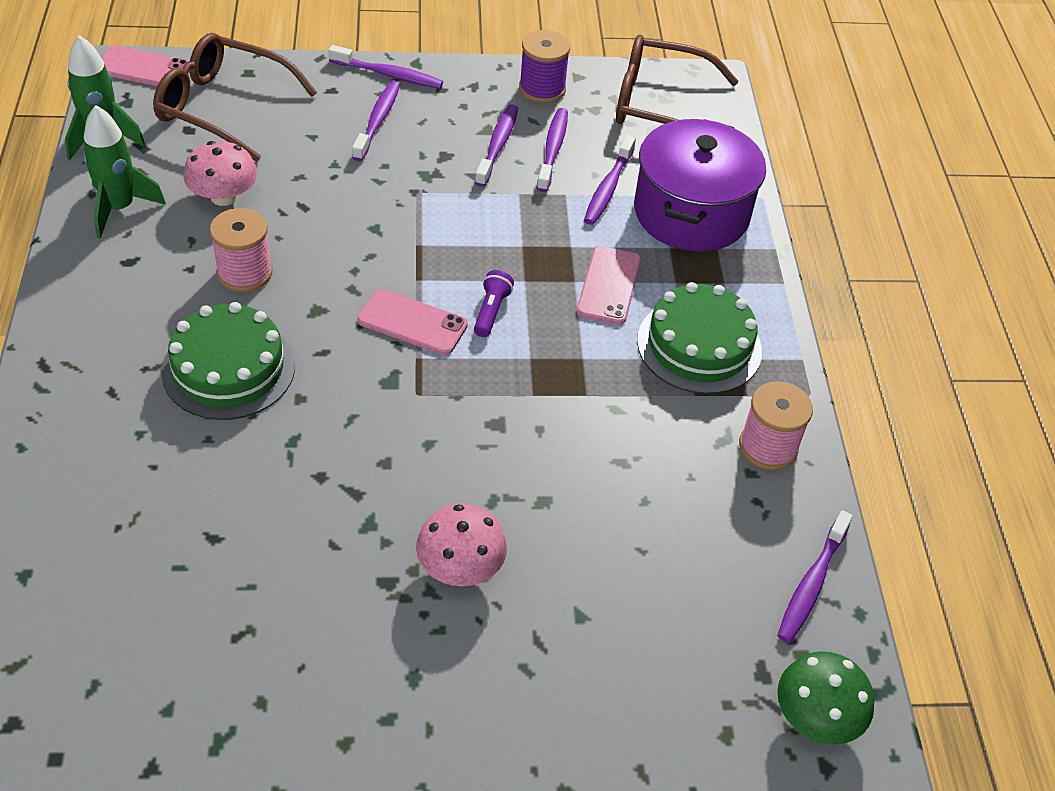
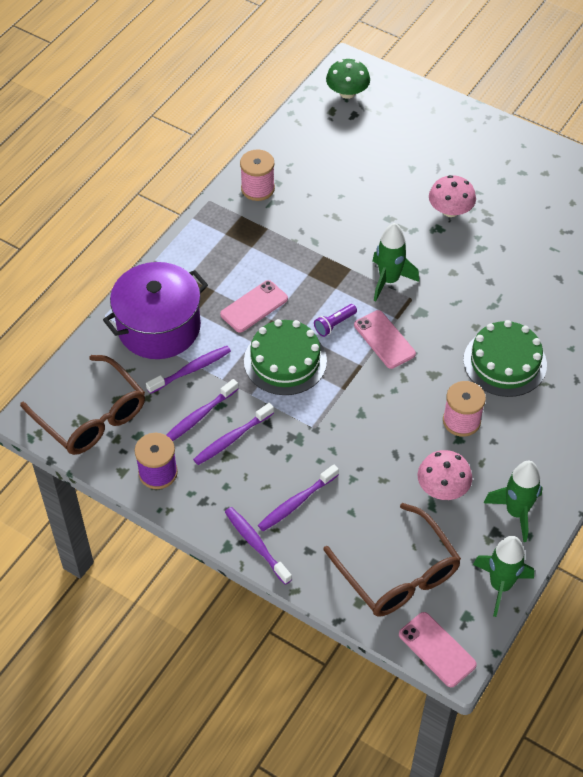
camera: 140 degrees left, 5 degrees up
(467, 404) = (389, 280): none -> green rocket
(699, 345) = (239, 250): green cake -> green cake (285, 361)
(811, 584) = (299, 131): purple toothbrush -> none

